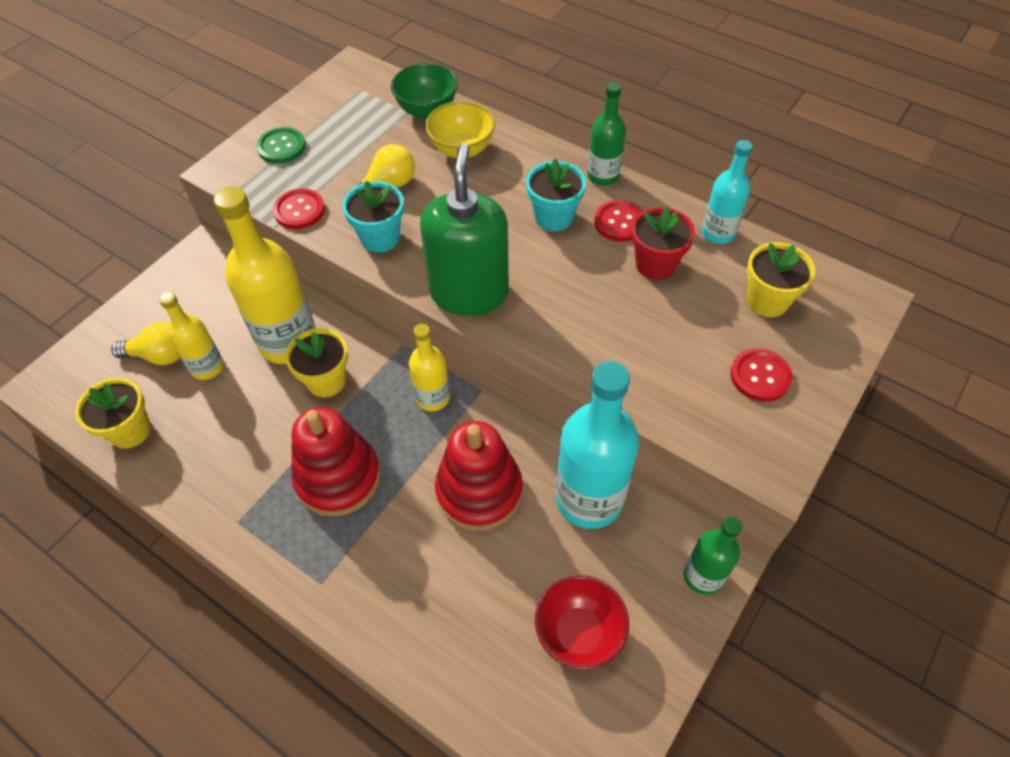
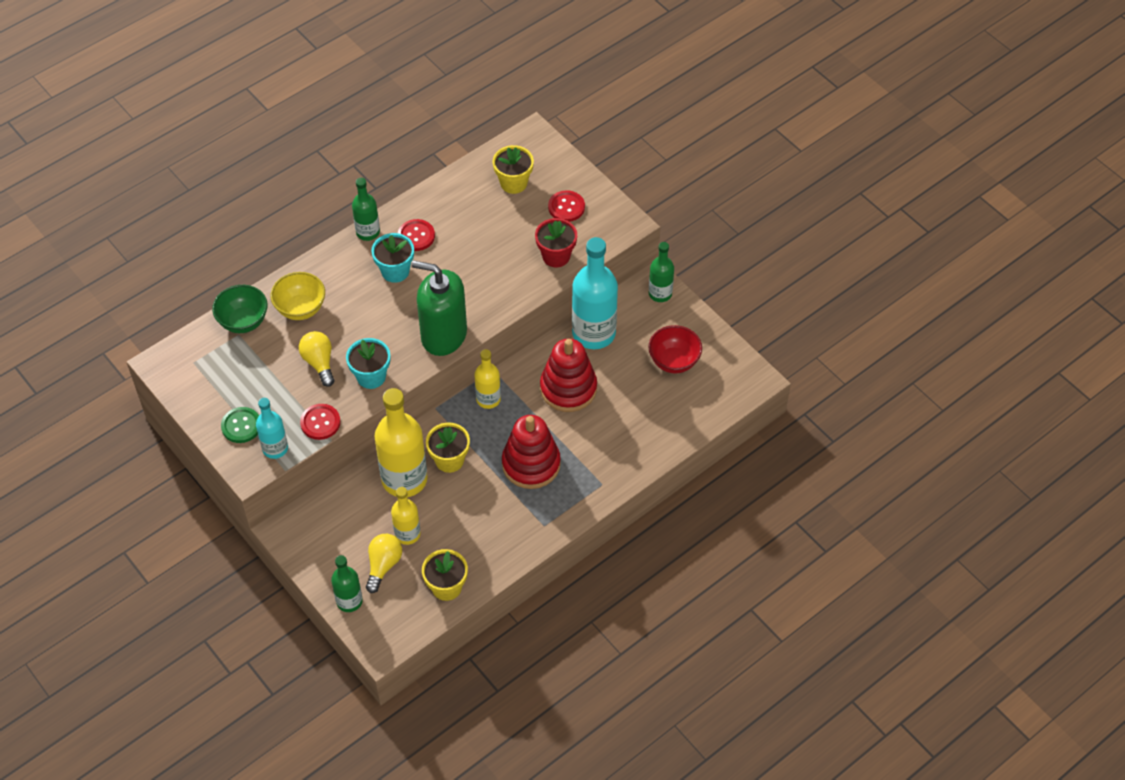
camera: 75 degrees left, 0 degrees up
(107, 336) = (349, 601): none -> green bottle
(655, 264) = (461, 229): red flower pot -> red flower pot (556, 256)
(718, 233) = (448, 187): turquoise bottle -> turquoise bottle (275, 448)

